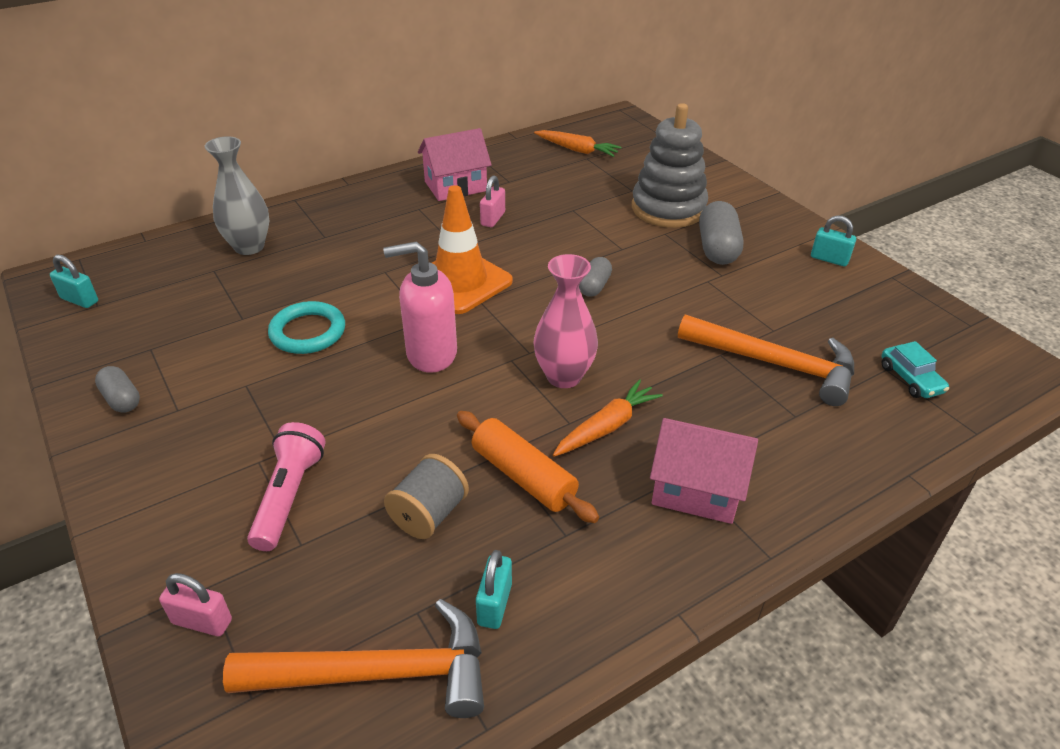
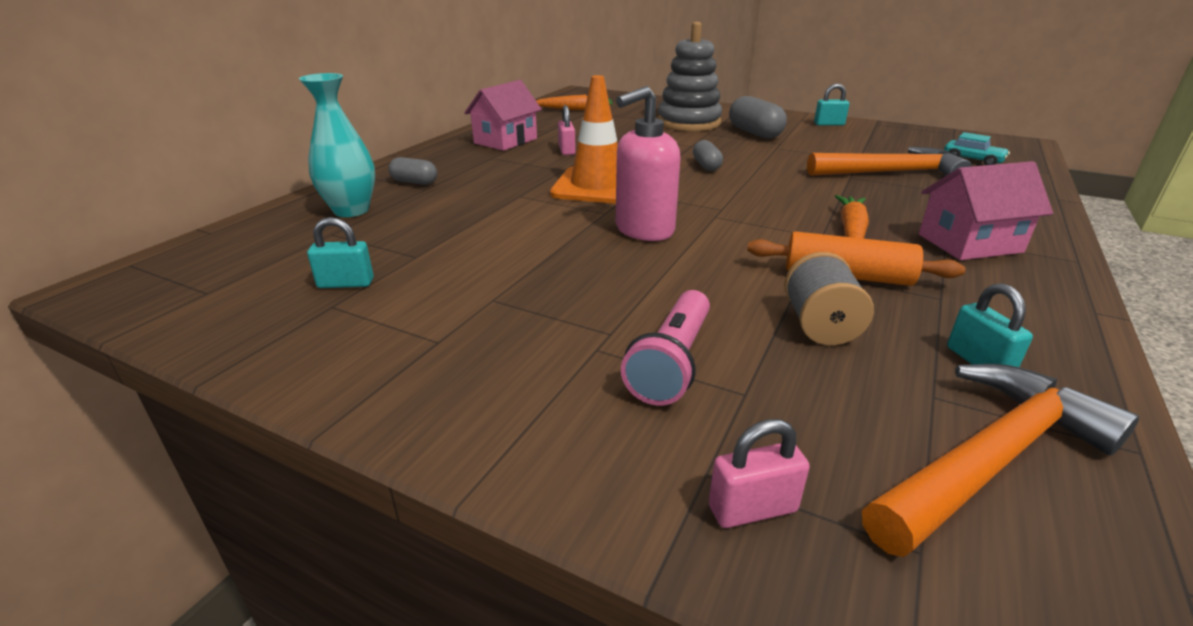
camera: 30 degrees left, 10 degrees down
(79, 300) = (174, 294): turquoise padlock -> turquoise padlock (346, 283)
(121, 399) = (350, 355): grey capsule -> grey capsule (414, 182)
(249, 247) = (351, 210): grey vase -> turquoise vase
(289, 496) = (672, 362): pink flashlight -> pink flashlight turned 135 degrees counterclockwise
(308, 332) = (503, 247): turquoise ring -> none
(564, 376) = (771, 214): pink vase -> none

